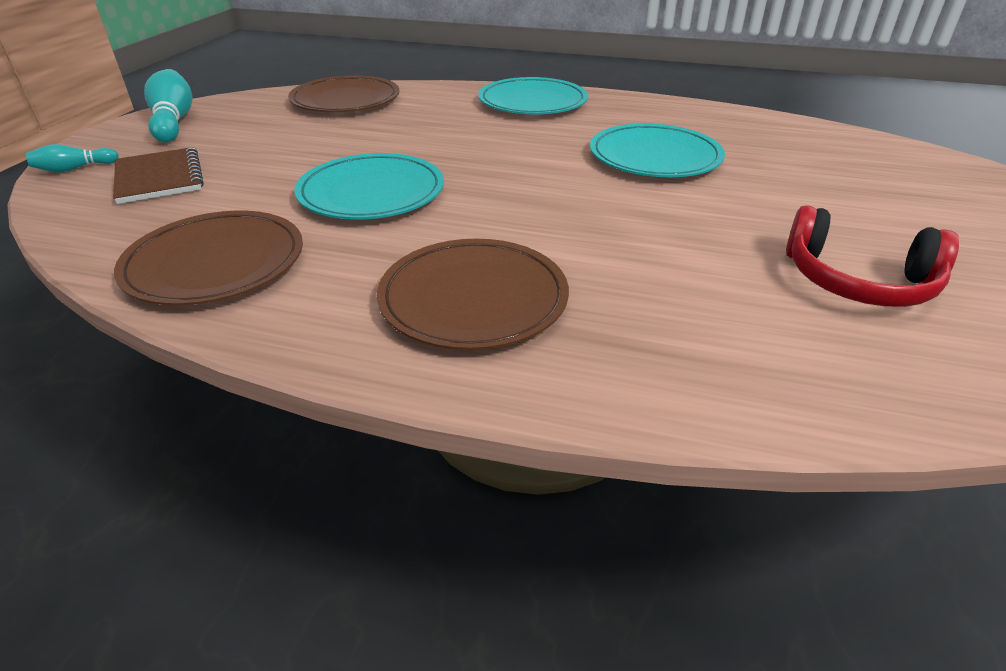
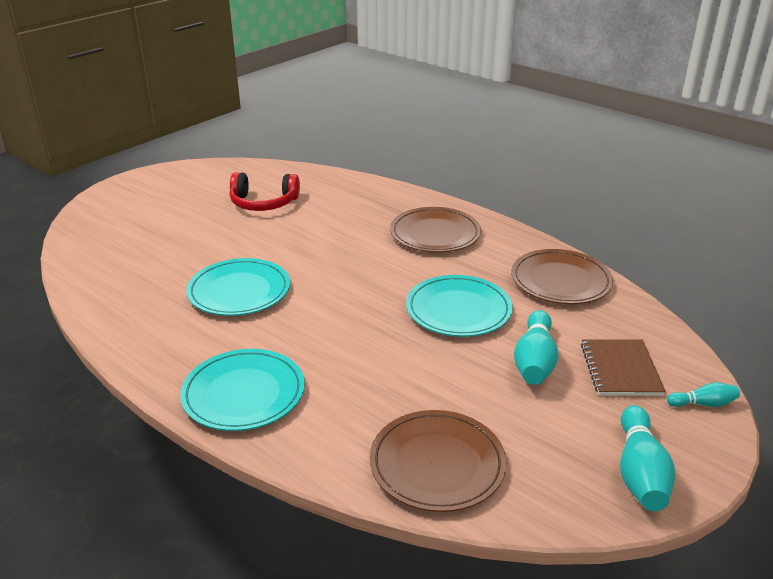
camera: 155 degrees left, 5 degrees down
(264, 166) = (534, 361): none -> turquoise bowling pin
(857, 281) = (263, 203): red headphones -> red headphones turned 135 degrees clockwise

